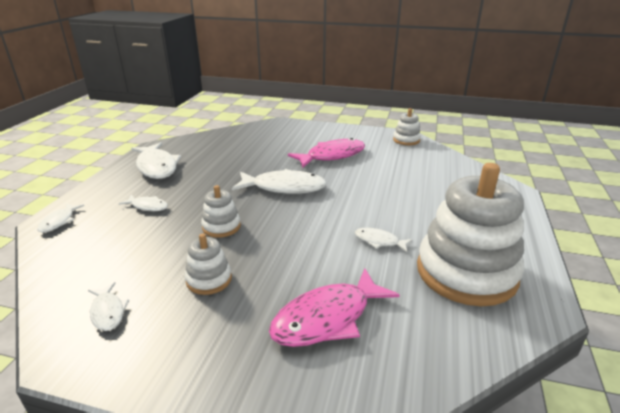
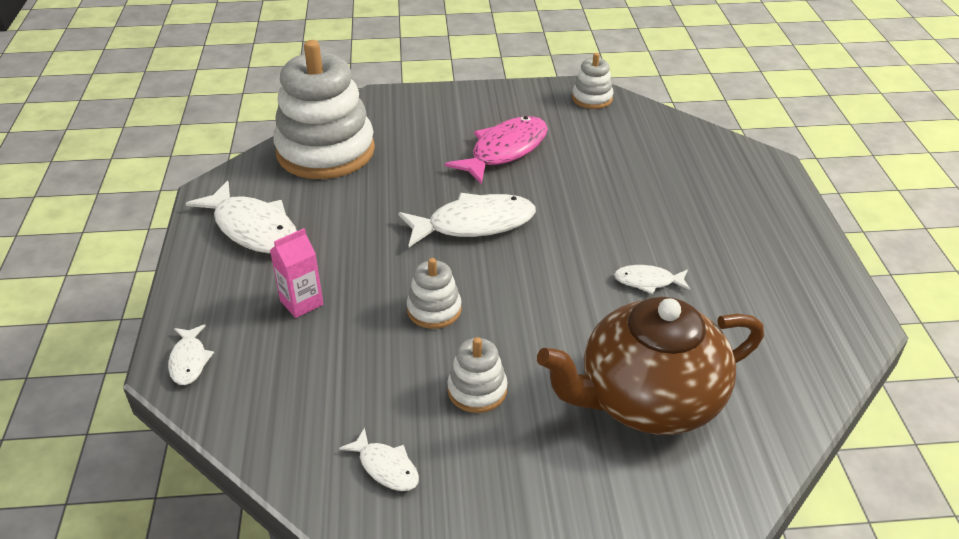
camera: 20 degrees left, 10 degrees up
(148, 206) = (301, 303): white fish -> pink carton
(327, 318) = (648, 399): pink fish -> brown teapot
(466, 272) = (765, 300): white stacking toy -> white stacking toy (325, 151)

